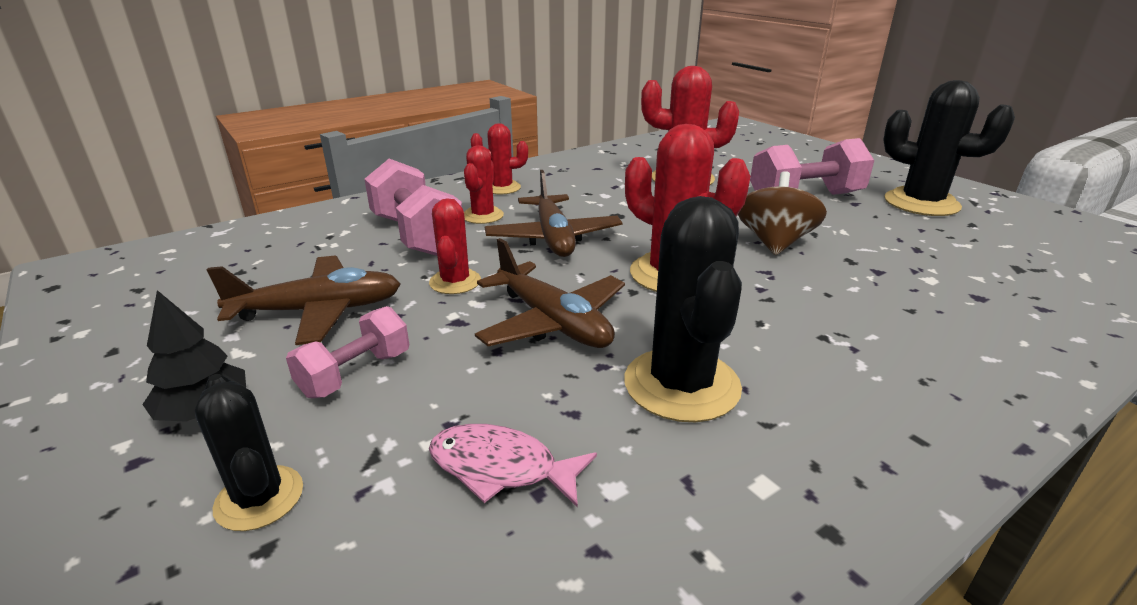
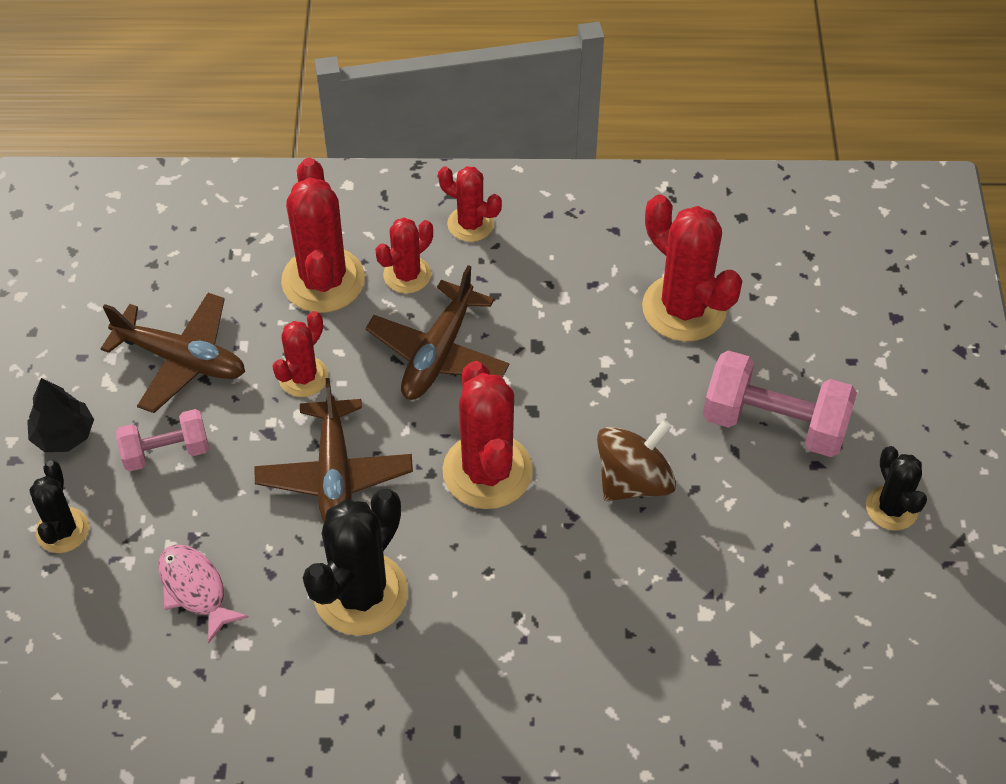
camera: 35 degrees right, 25 degrees up
(417, 235) = (323, 280): pink dumbbell -> red cactus
(921, 203) = (891, 508): black cactus -> black cactus, size x0.57

